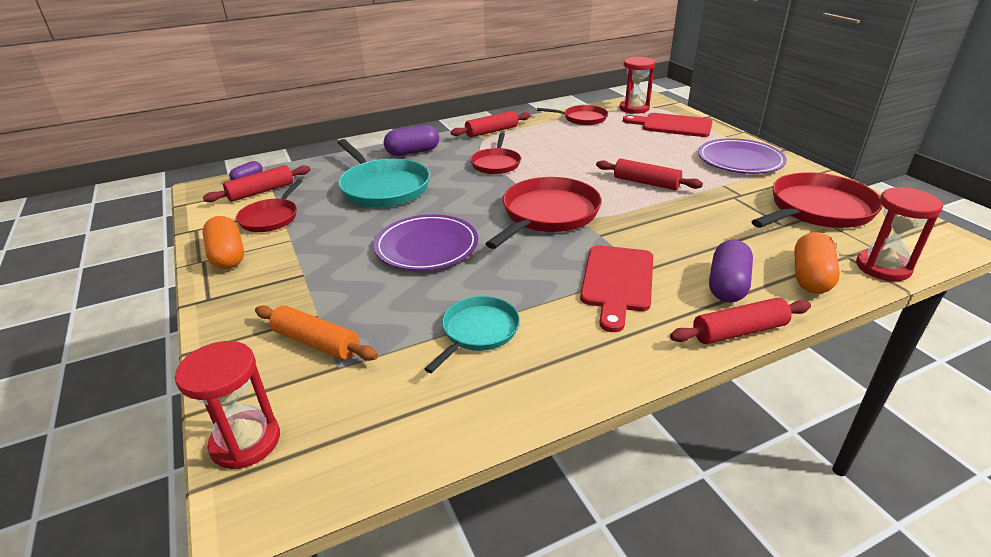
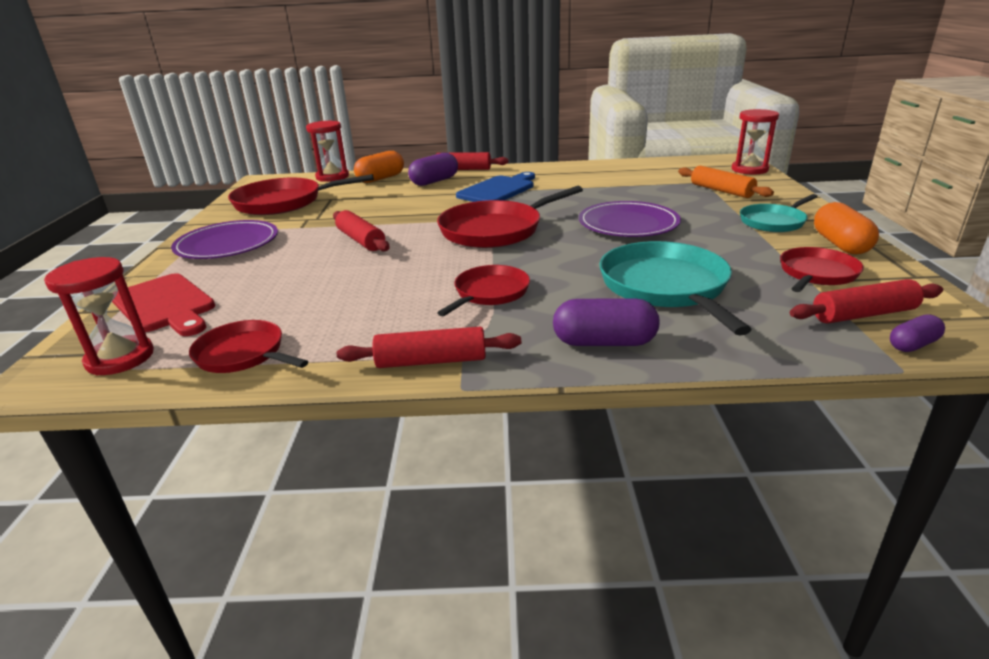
camera: 155 degrees left, 5 degrees down
(478, 331) = (610, 183): turquoise pan -> turquoise pan (773, 222)
(617, 282) = (498, 190): red cutting board -> blue cutting board

